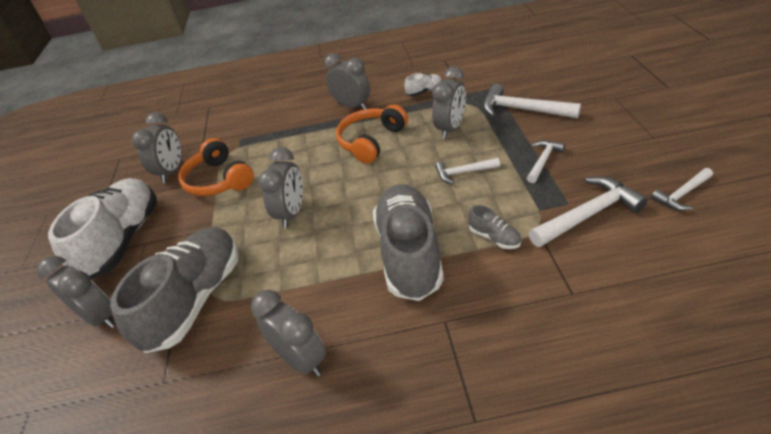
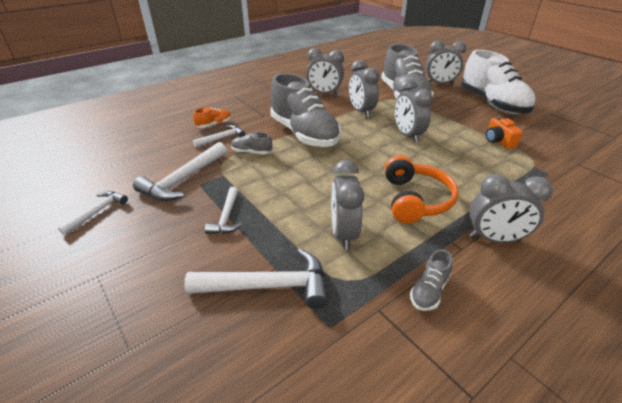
camera: 145 degrees right, 5 degrees down
(172, 171) = (548, 138): grey clock -> grey clock (361, 111)
(219, 180) = (498, 141): orange headphones -> orange camera
(424, 91) = (429, 291): white shoe -> grey shoe
(463, 172) = (299, 189): white hammer -> white hammer (222, 138)
(537, 321) = (214, 125): none -> orange shoe

